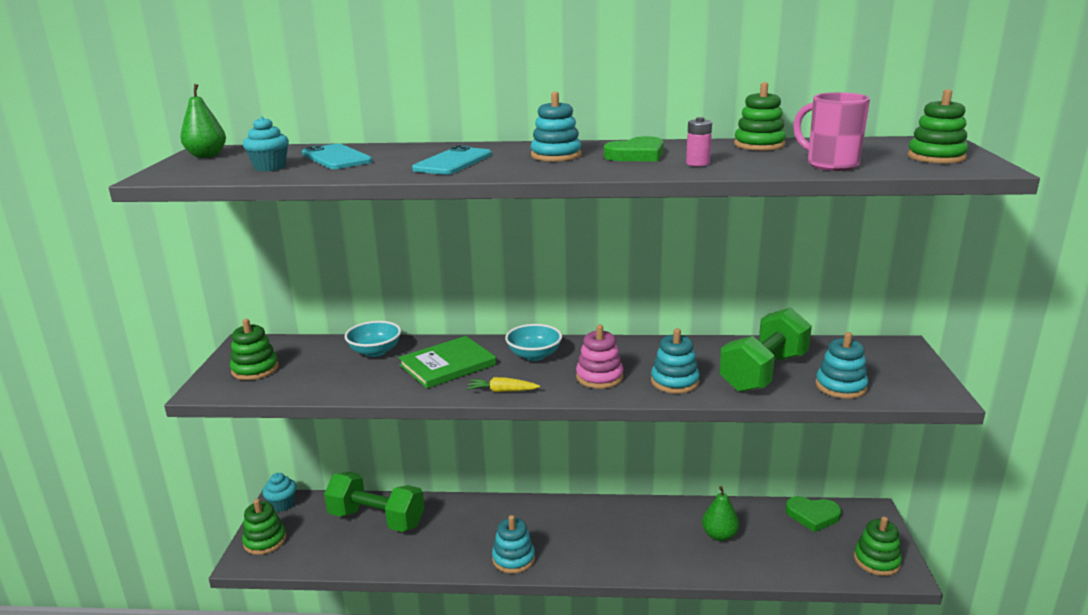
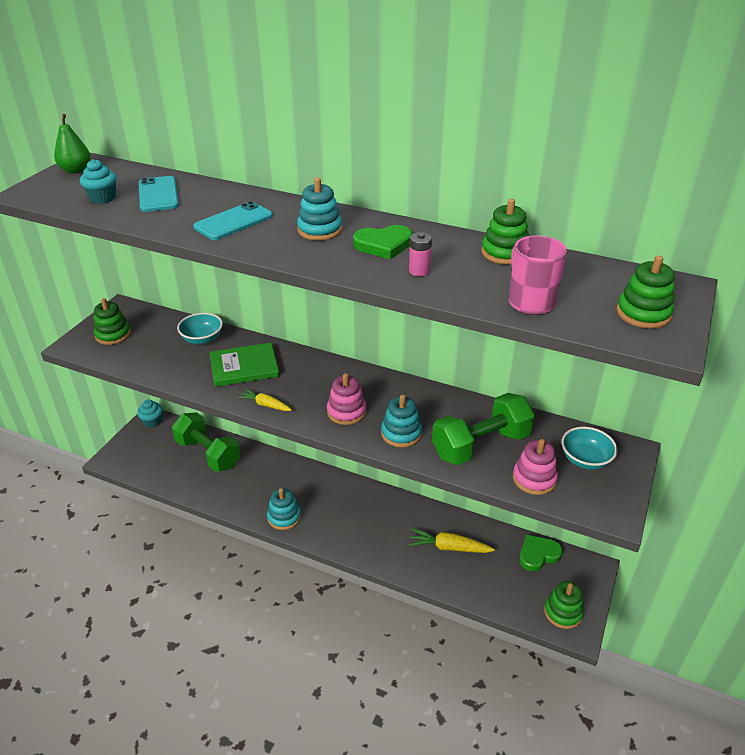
camera: 20 degrees right, 15 degrees up
(265, 541) = (128, 448): green stacking toy -> none
(534, 355) = (313, 375): turquoise bowl -> turquoise bowl (585, 460)
(719, 535) = (449, 547): green pear -> yellow carrot
(812, 515) = (538, 554): green heart -> green heart turned 120 degrees clockwise
(840, 386) = (534, 479): turquoise stacking toy -> pink stacking toy

